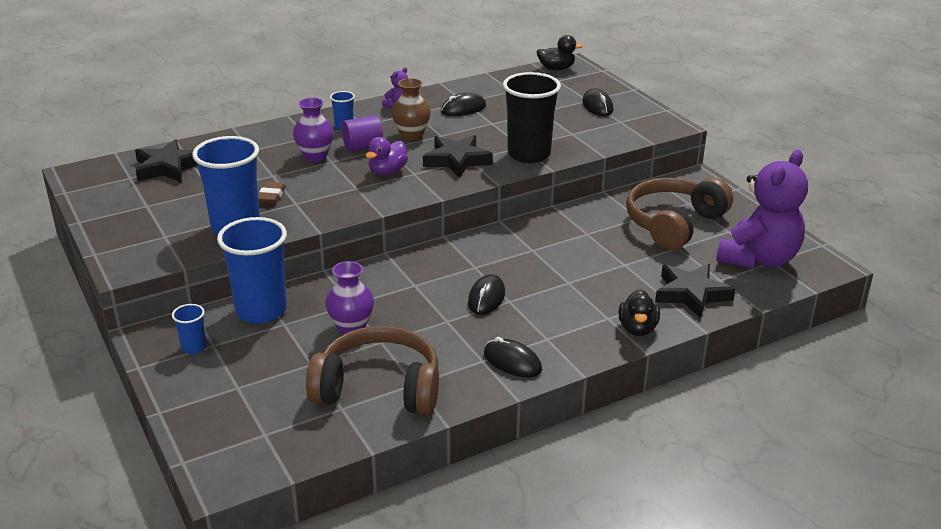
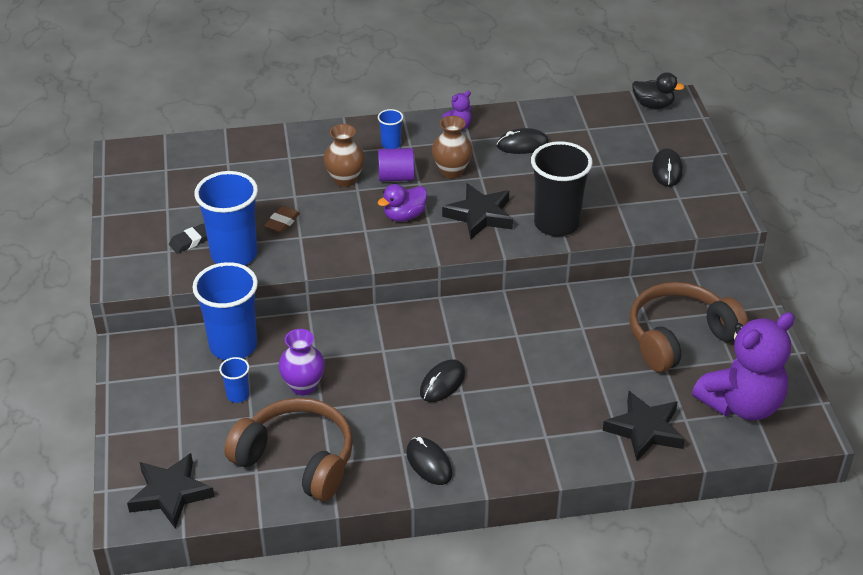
camera: 20 degrees right, 10 degrees up
(168, 167) = (204, 164): black star -> black star (170, 494)
(184, 225) = (190, 241): none -> black eraser
(193, 347) = (160, 372): blue cup -> blue cup (238, 395)
(315, 156) = (345, 179): purple vase -> brown vase
(637, 329) = (567, 457): black duck -> none

